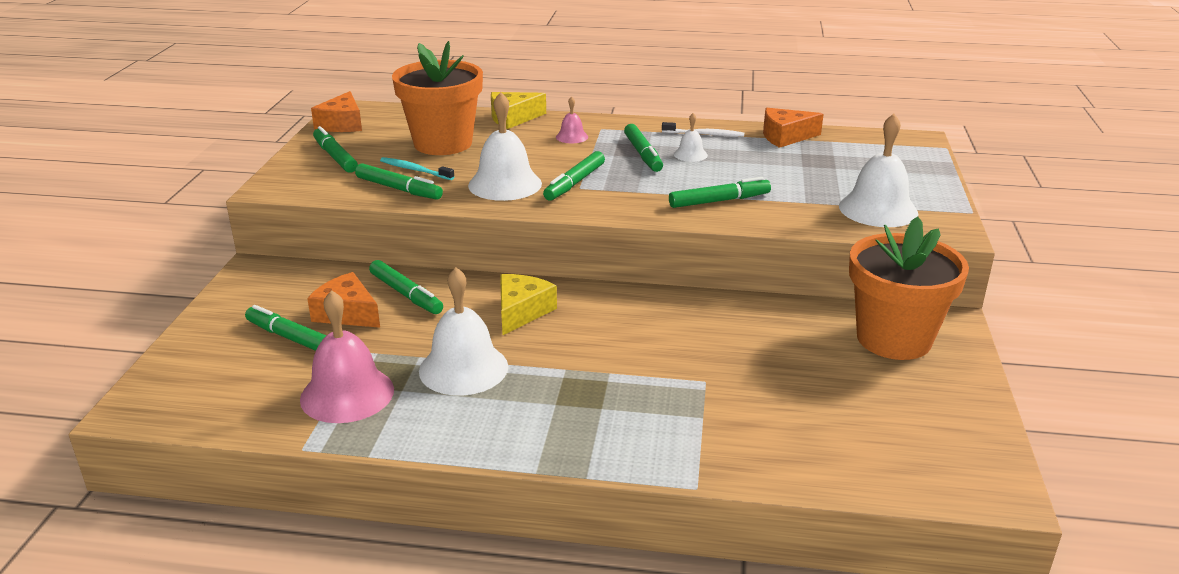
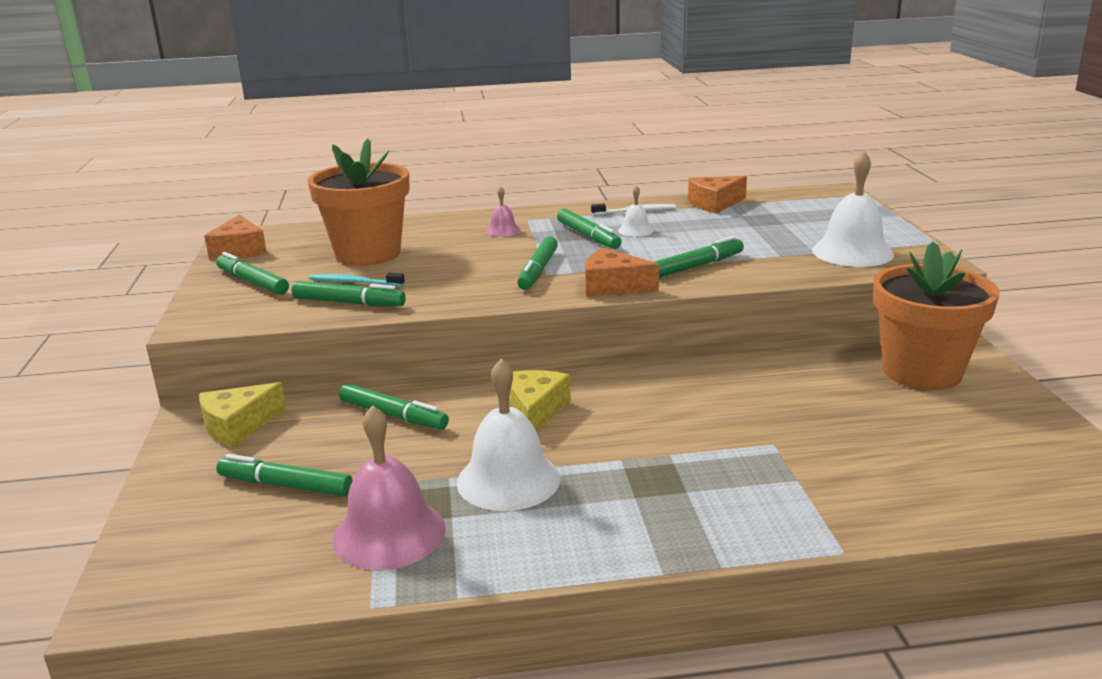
camera: 15 degrees left, 5 degrees down
(347, 313) = (336, 447): orange cheese -> orange cheese (613, 286)
(505, 184) = (464, 282): white bell -> none
(513, 118) = (428, 222): yellow cheese -> yellow cheese (238, 426)

